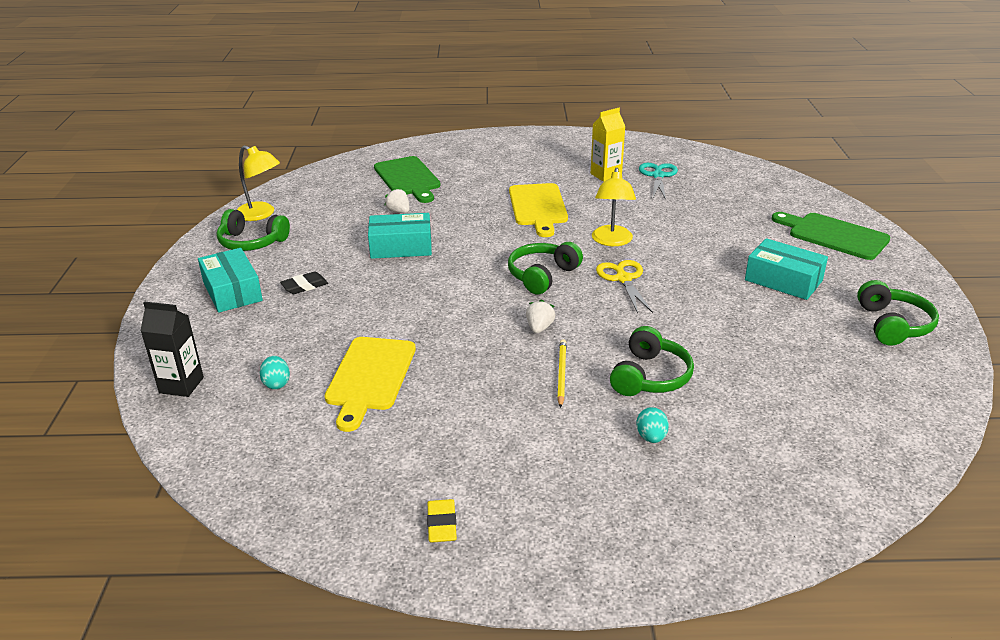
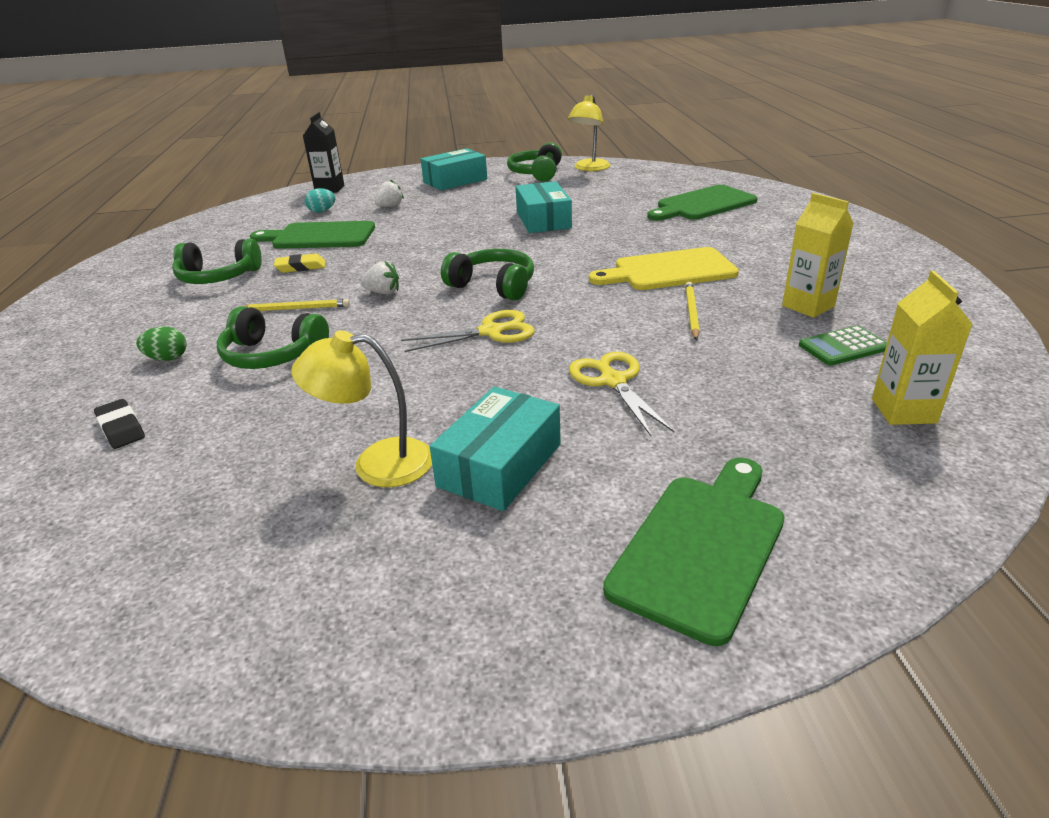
camera: 85 degrees right, 0 degrees up
(304, 286) = (464, 198): black eraser -> black eraser (121, 428)
(369, 377) = (319, 236): yellow cutting board -> green cutting board
(399, 212) = (619, 210): white strawberry -> white strawberry (390, 206)
(442, 524) = (120, 280): yellow eraser -> yellow eraser (301, 267)
(607, 208) = (691, 312): none -> yellow pencil
(612, 241) = (592, 320): yellow lamp -> yellow lamp (377, 463)
(651, 437) = (167, 358): turquoise egg -> green egg
(658, 176) = (843, 347): turquoise scissors -> green calculator
(694, 241) = (613, 381): none -> yellow scissors
(722, 175) = (903, 411): none -> yellow carton
(893, 325) = (342, 592): green headphones -> green headphones (218, 277)

